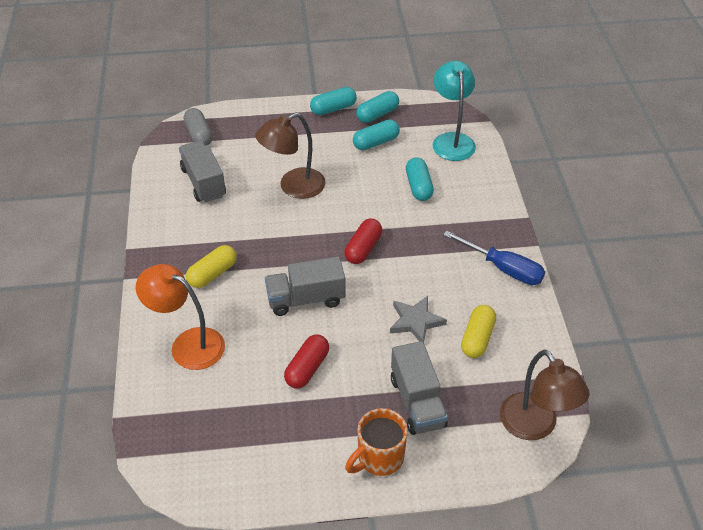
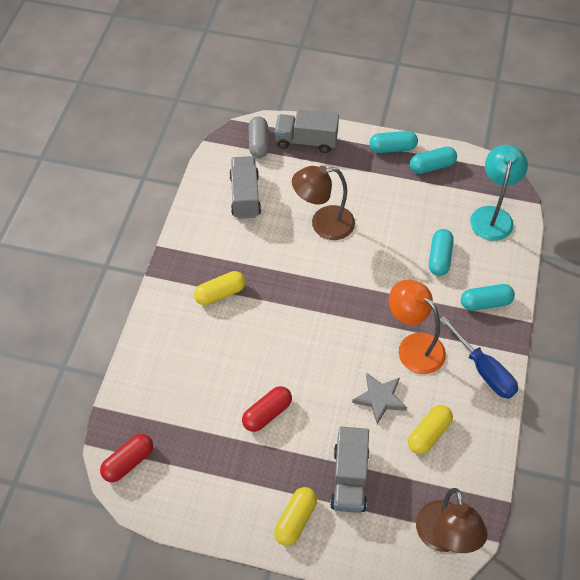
camera: 20 degrees right, 10 degrees up
(188, 344) = (176, 357): orange lamp -> orange lamp (413, 346)
(306, 299) = (291, 344): grey truck -> grey truck (306, 141)
(363, 248) = (362, 308): red capsule -> red capsule (128, 462)
(376, 142) = (418, 197): turquoise capsule -> turquoise capsule (485, 303)
(379, 458) = (295, 519): orange mug -> yellow capsule

